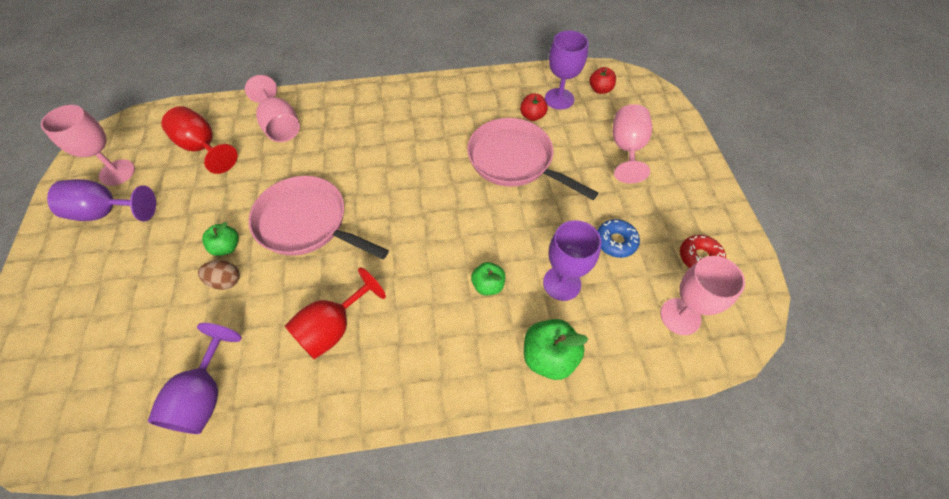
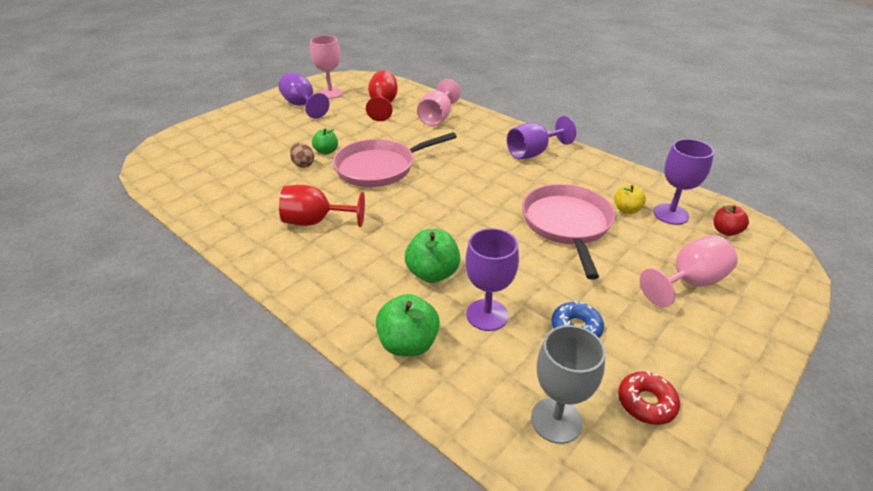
camera: 50 degrees right, 20 degrees down
(205, 396) = (221, 201): purple goblet -> purple goblet (533, 153)
(307, 223) = (379, 167): pink pan -> pink pan turned 105 degrees counterclockwise
(488, 285) = (432, 273): green apple -> green apple, size x1.58
(532, 116) = (626, 210): red apple -> yellow apple
(680, 316) = (556, 420): pink goblet -> grey goblet

